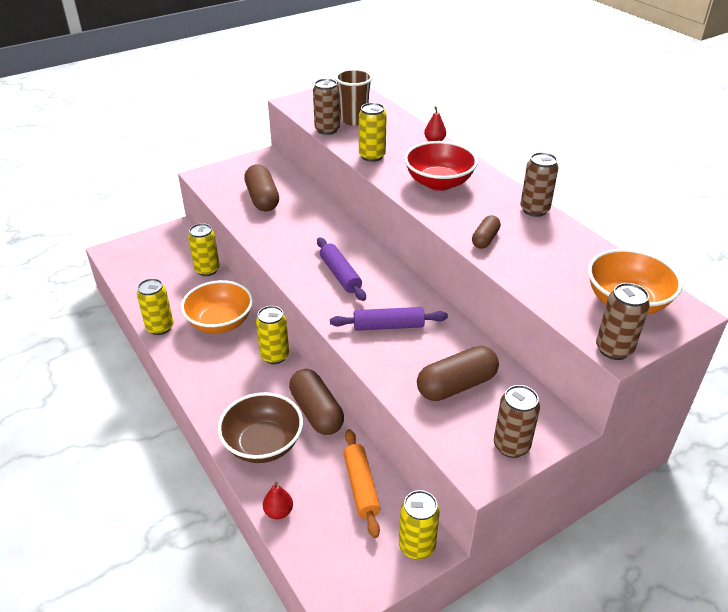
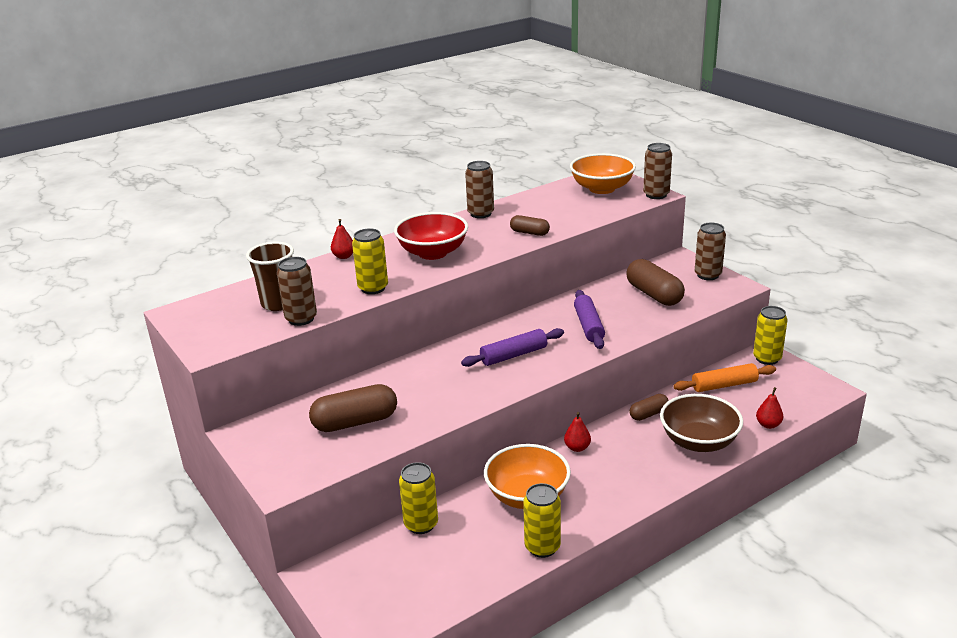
camera: 90 degrees left, 10 degrees down
(275, 356) = (577, 448): yellow can -> red pear
(317, 412) = (648, 414): brown capsule -> brown capsule, size x0.57

